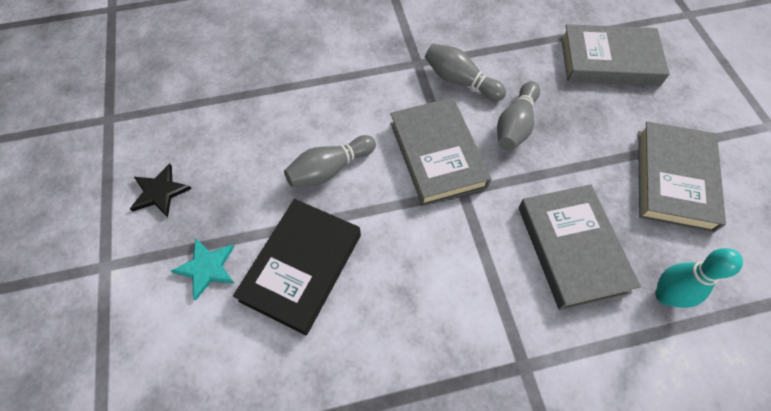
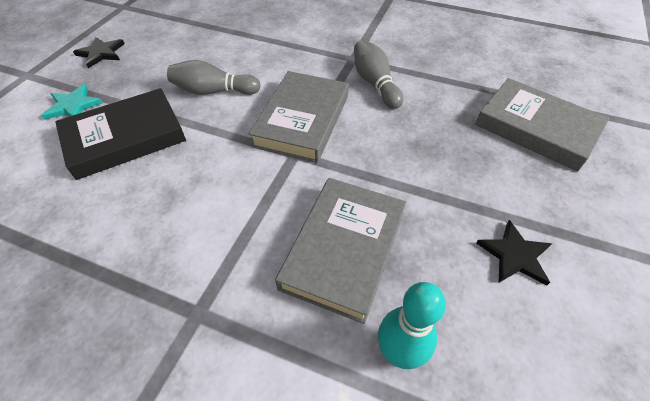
camera: 35 degrees right, 10 degrees down
(515, 125) = (390, 133): grey bowling pin -> none
(674, 179) = (515, 255): grey book -> black star

